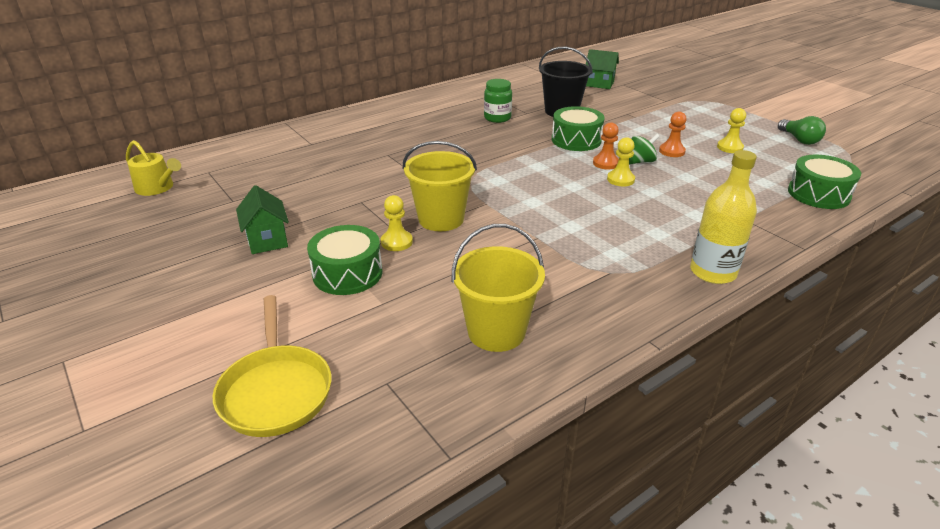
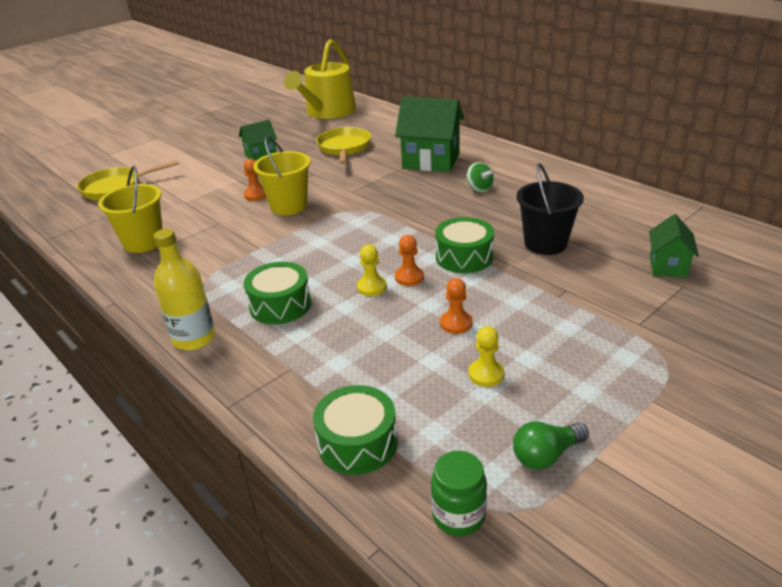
camera: 85 degrees right, 0 degrees up
(157, 188) = (327, 112): yellow watering can -> yellow watering can, size x2.04
(299, 180) = (344, 148): none -> yellow pan
(347, 273) = (219, 186): green drum -> green drum (280, 305)
(378, 137) = (431, 161): none -> green house
(396, 242) = (256, 195): yellow pawn -> orange pawn
(497, 118) = (503, 208): green jar -> green jar (458, 515)
(641, 161) = (420, 300): green spinning top -> green spinning top (479, 188)

